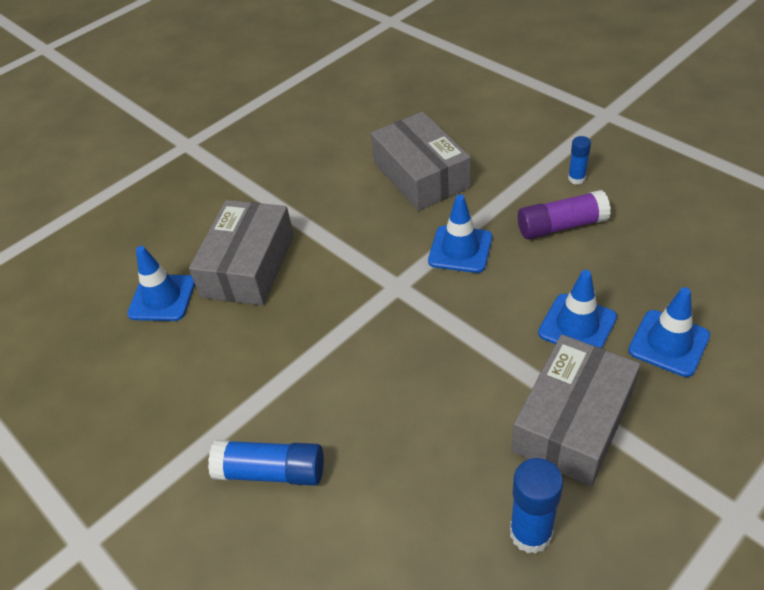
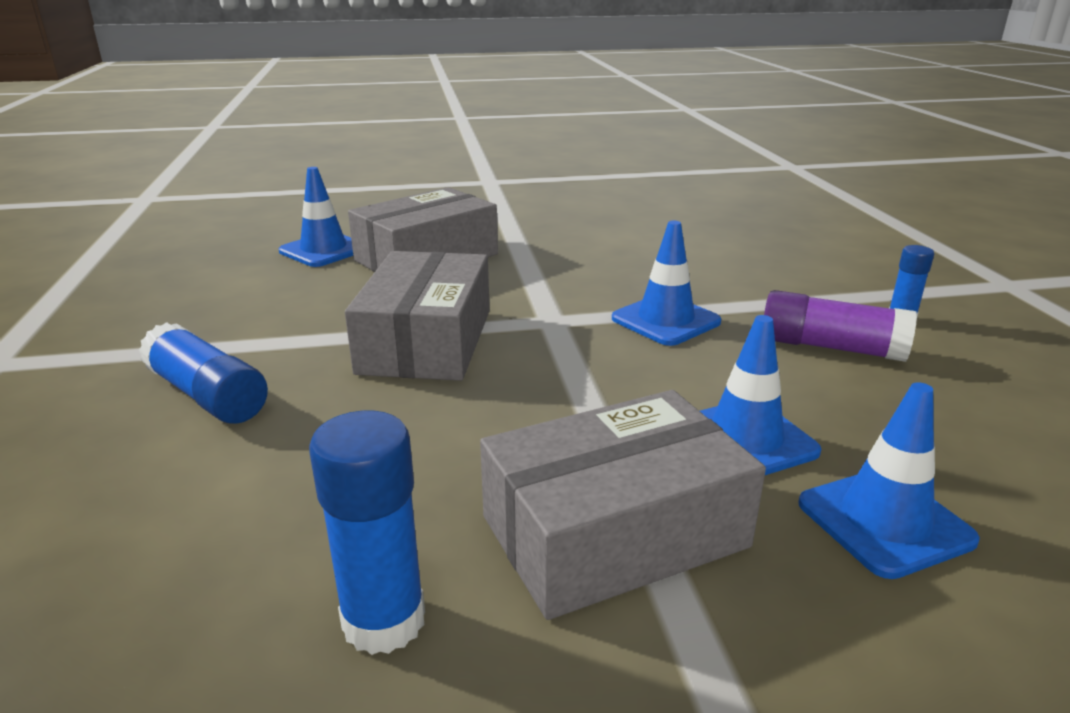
camera: 30 degrees right, 20 degrees down
(421, 175) = (693, 258): grey box -> grey box (426, 341)

